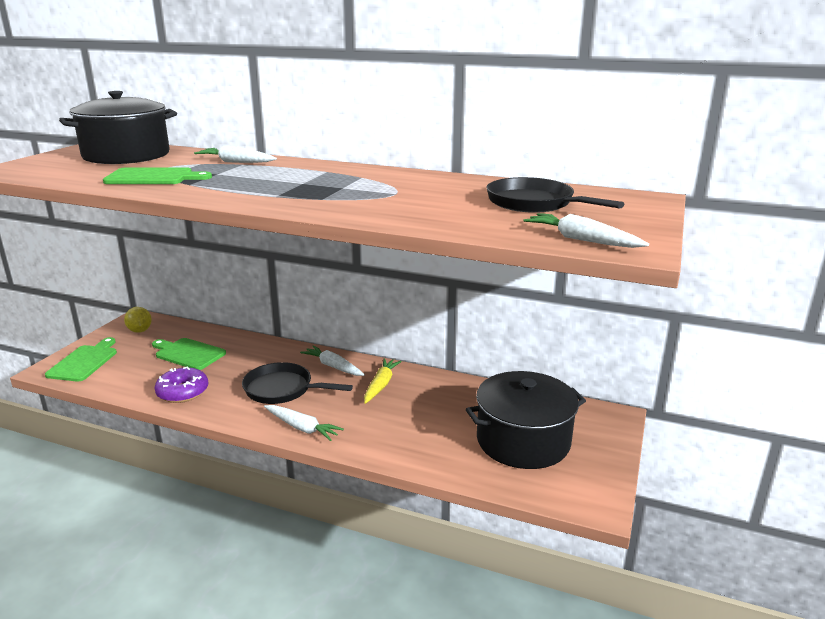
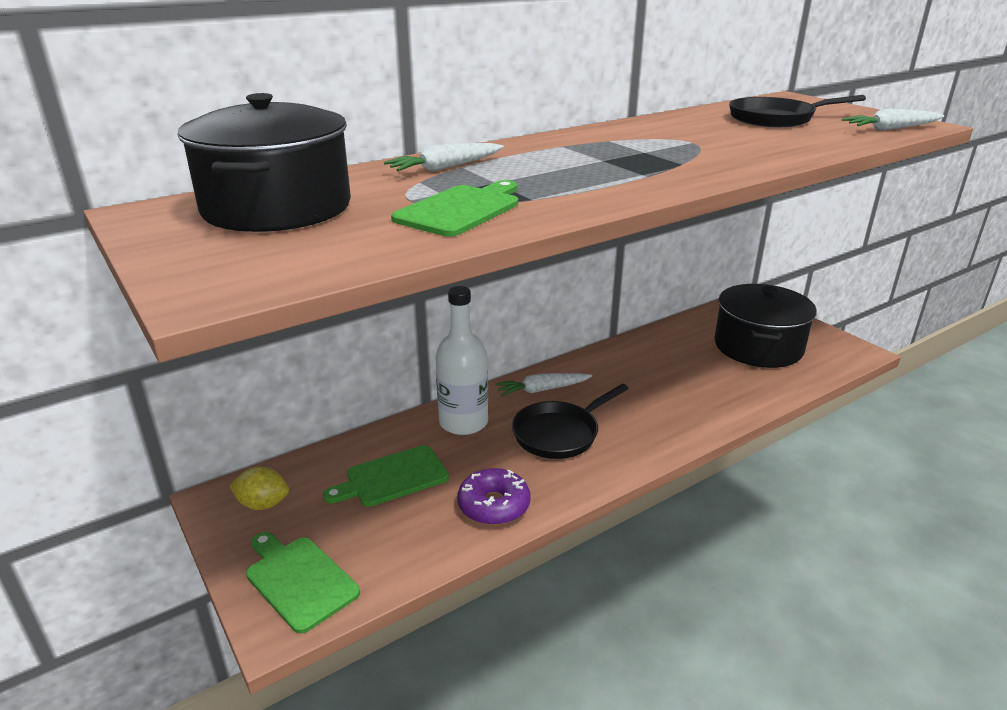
camera: 55 degrees left, 5 degrees up
(265, 354) = (463, 422): none -> white bottle
(302, 427) = (650, 444): white carrot -> none
(380, 385) = (608, 377): yellow carrot -> none

